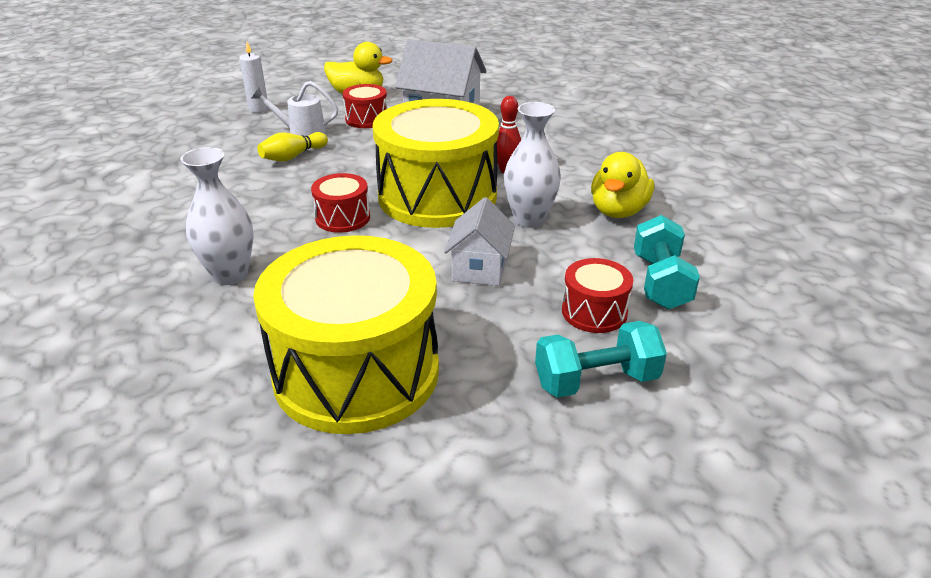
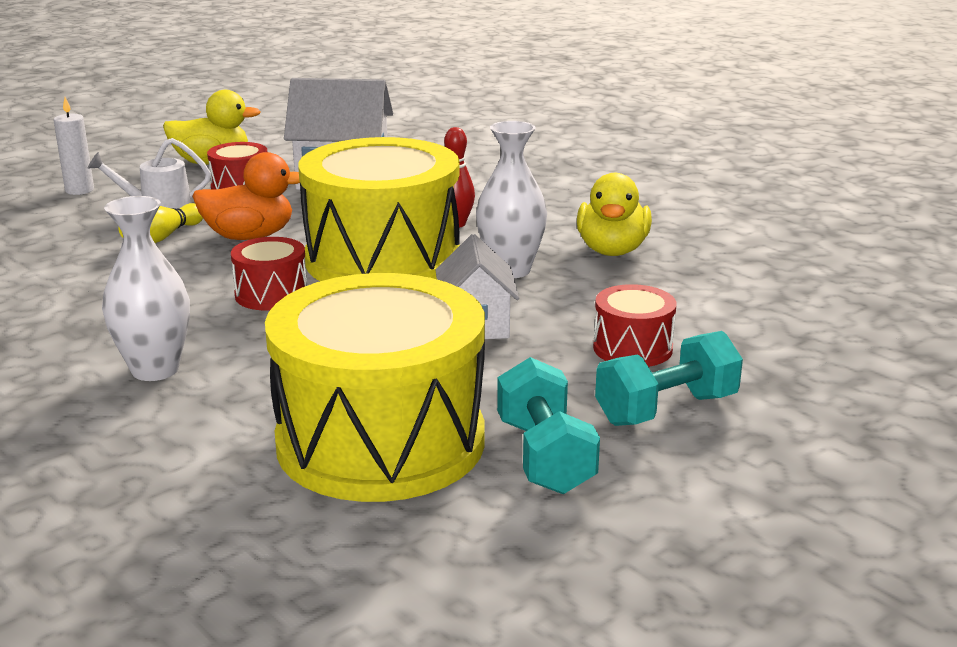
camera: 15 degrees left, 10 degrees down
(352, 163) = (249, 236): none -> orange duck
(660, 282) = (693, 311): turquoise dumbbell -> turquoise dumbbell (545, 456)

